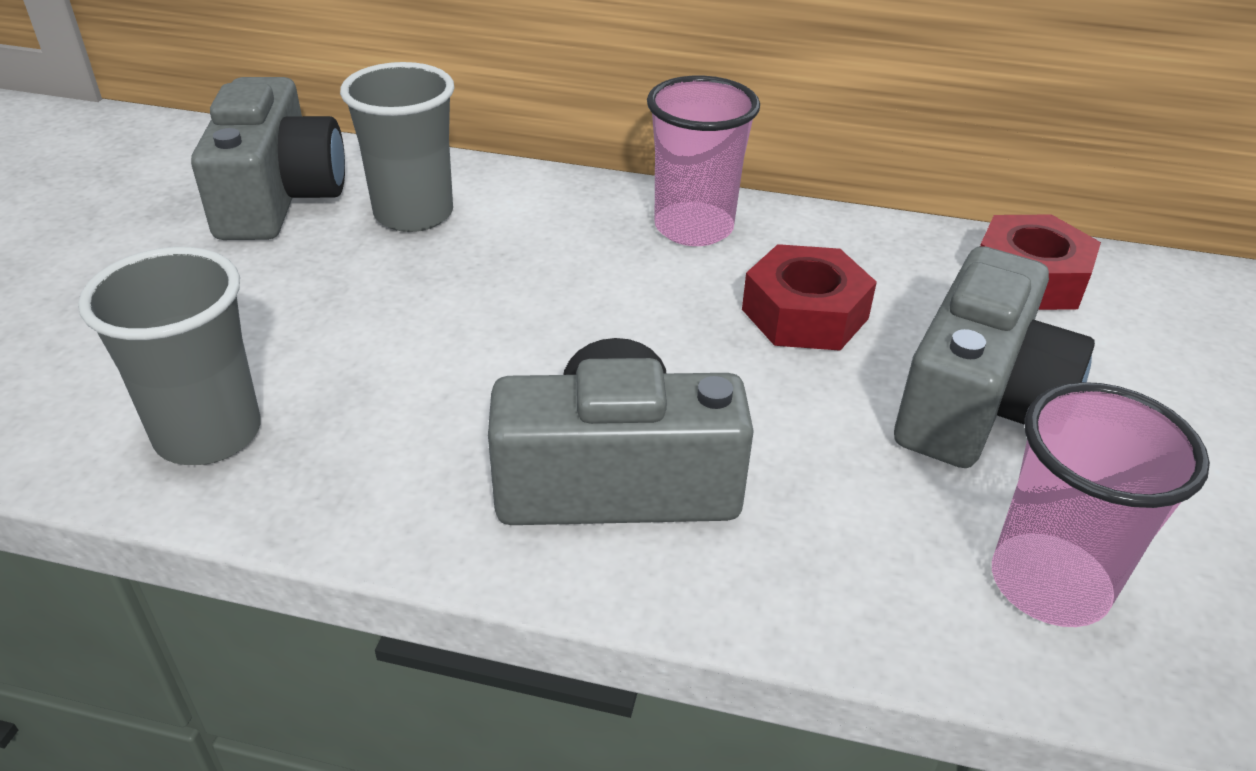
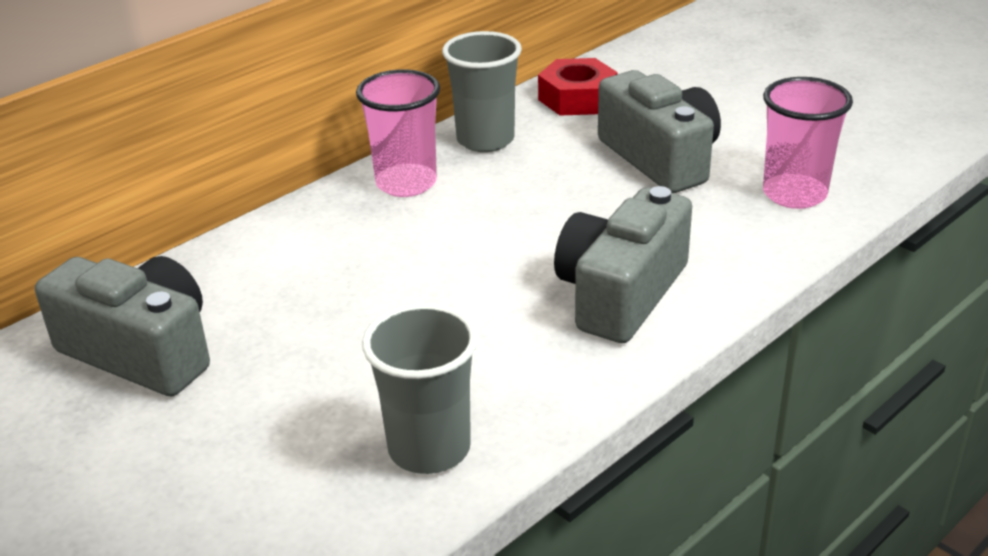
camera: 55 degrees left, 5 degrees down
(414, 214) = (250, 291): grey cup -> grey cup (485, 140)
(805, 314) = (536, 178): red nut -> none

